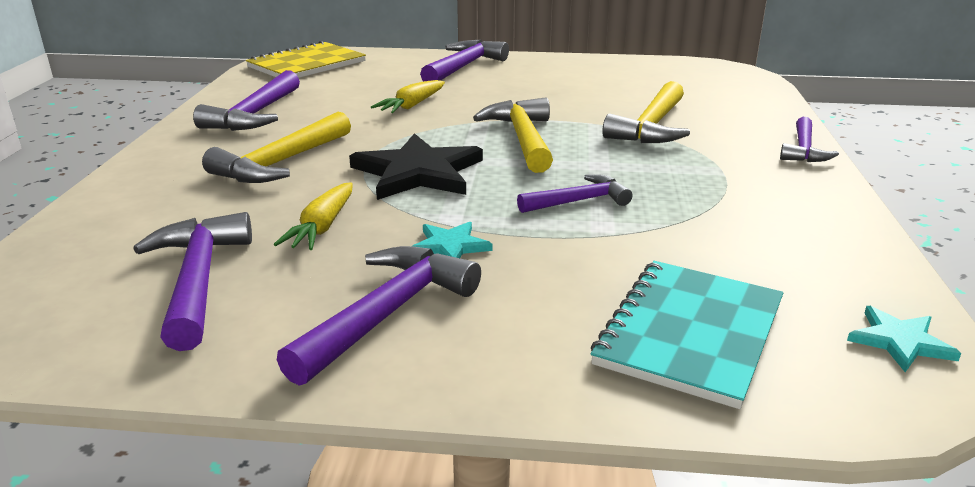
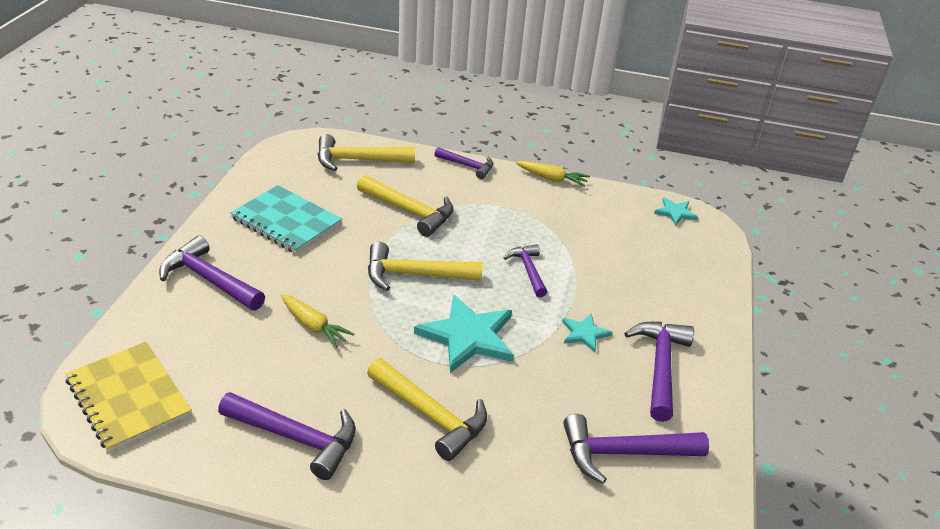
camera: 85 degrees left, 10 degrees up
(322, 227) = (553, 391): yellow carrot -> yellow carrot (552, 179)
(387, 313) = (660, 366): purple hammer -> purple hammer turned 60 degrees clockwise
(418, 172) = (468, 336): black star -> turquoise star
(690, 333) = (672, 267): turquoise notebook -> turquoise notebook (286, 221)
(732, 95) = (357, 160): none -> yellow hammer

